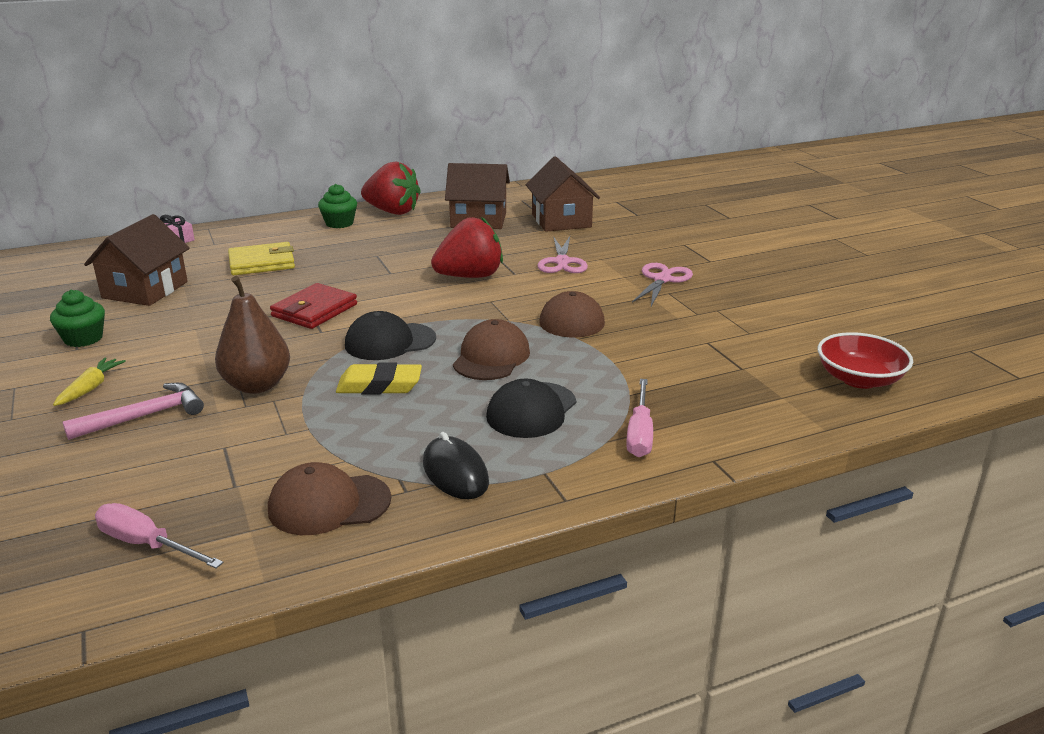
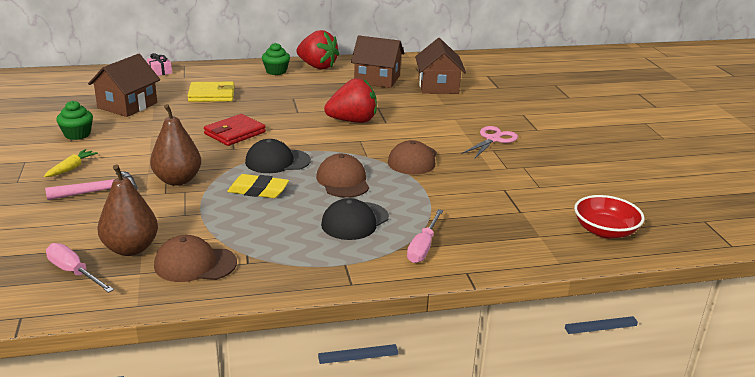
camera: 10 degrees right, 0 degrees up
(223, 495) = (131, 248): none -> brown pear
(455, 473) = (285, 256): black mouse -> none
(491, 357) = (343, 181): brown cap -> brown cap turned 45 degrees counterclockwise
(562, 262) = (424, 118): pink scissors -> none

